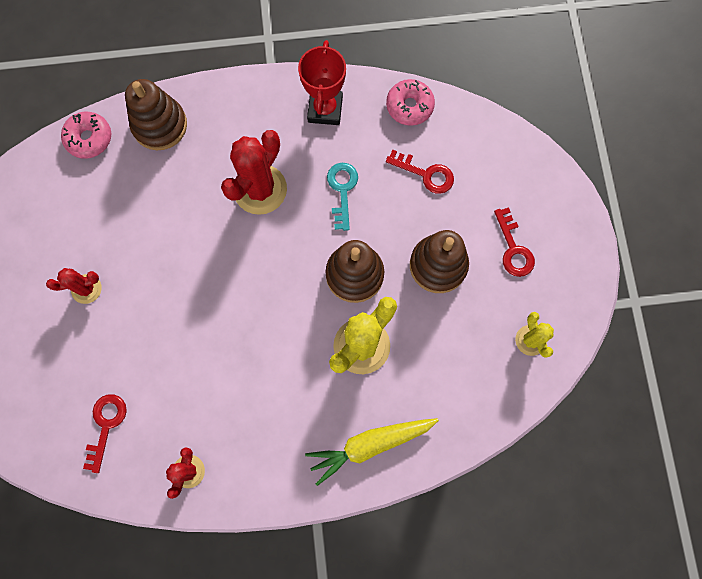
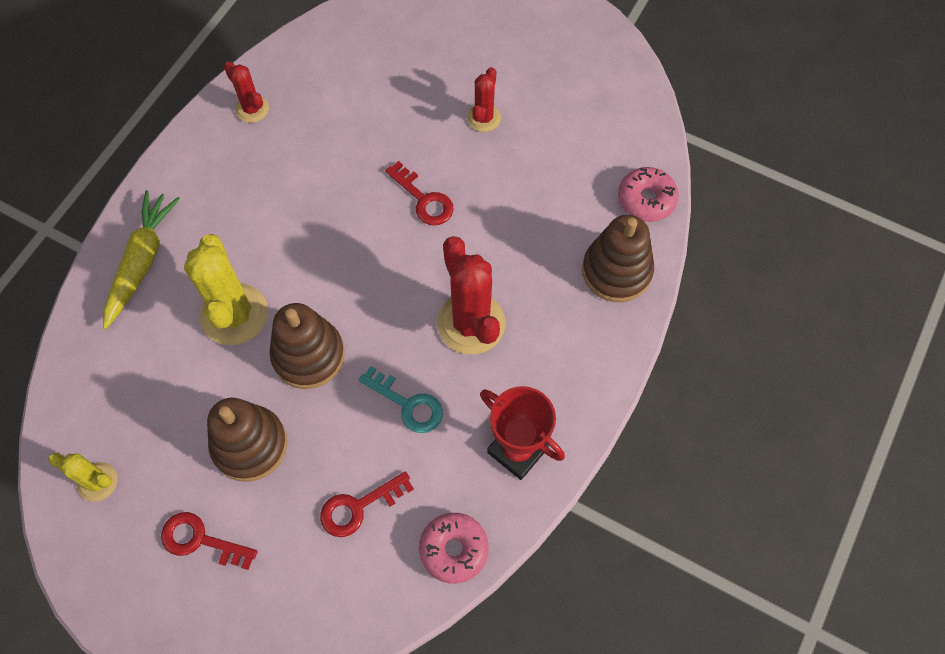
camera: 125 degrees right, 10 degrees down
(106, 425) = (345, 70): red key -> red key (424, 199)

